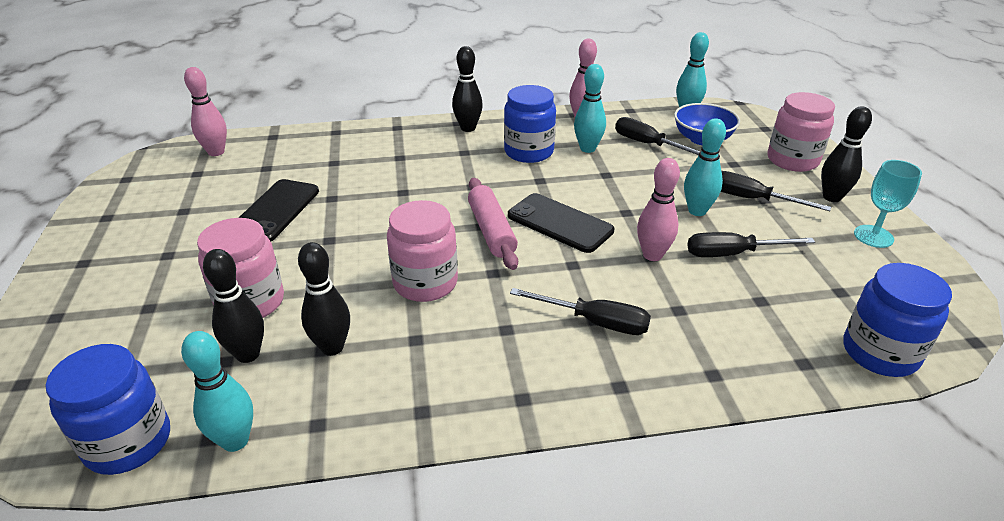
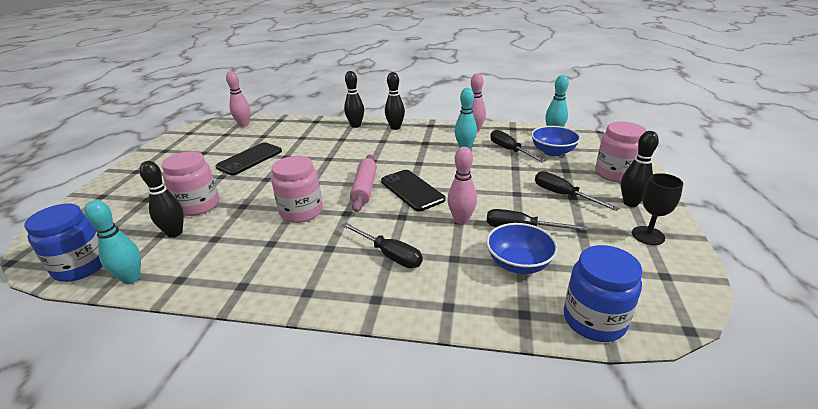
camera: 20 degrees right, 5 degrees down
(332, 347) = (221, 238): black bowling pin -> black bowling pin (356, 125)
(529, 152) = (424, 145): blue jar -> none
(697, 211) = (515, 197): turquoise bowling pin -> none
(758, 301) = (518, 263): none -> blue bowl
(873, 236) = (648, 235): turquoise goblet -> black goblet

